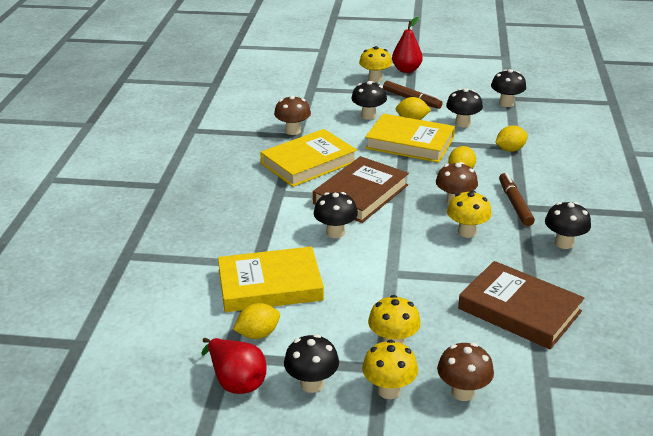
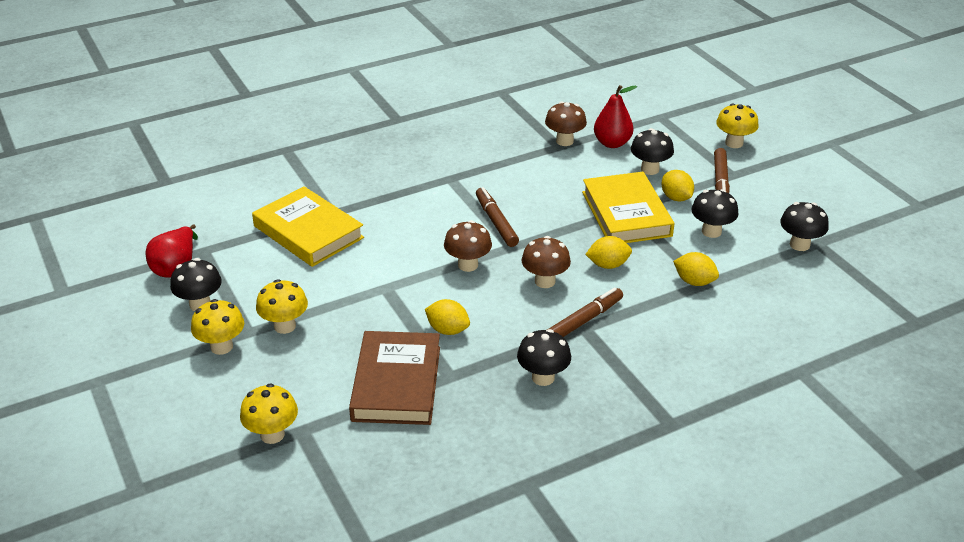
camera: 55 degrees right, 5 degrees up
(258, 334) = (240, 253): yellow lemon -> yellow lemon (447, 330)
(308, 163) = (518, 172): yellow book -> none
(335, 232) = (418, 233): black mushroom -> none
(360, 194) = (496, 222): brown book -> brown marker
(406, 70) = (783, 154): red pear -> red pear (612, 143)
(463, 392) = (249, 388): brown mushroom -> brown mushroom (468, 265)
(467, 232) = (497, 307): yellow mushroom -> yellow mushroom (272, 434)

